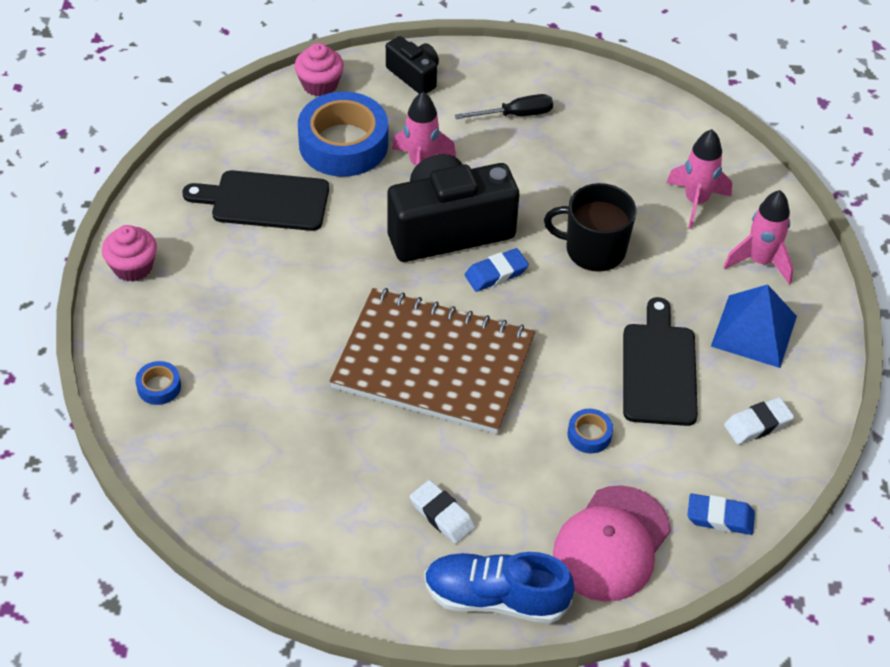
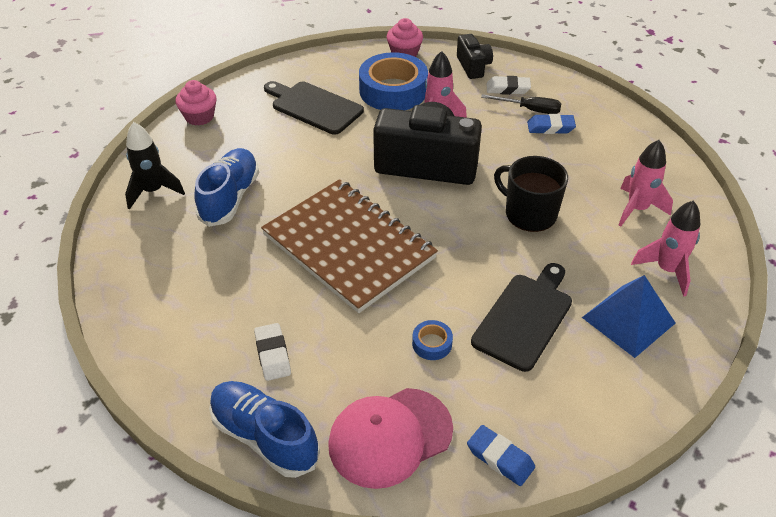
camera: 30 degrees right, 5 degrees down
(159, 387) = (153, 191): blue tape -> black rocket
(257, 359) = (230, 198): none -> blue shoe
(496, 273) = (441, 204): blue eraser -> blue eraser (550, 127)
(757, 424) = (585, 395): white eraser -> white eraser (508, 89)

